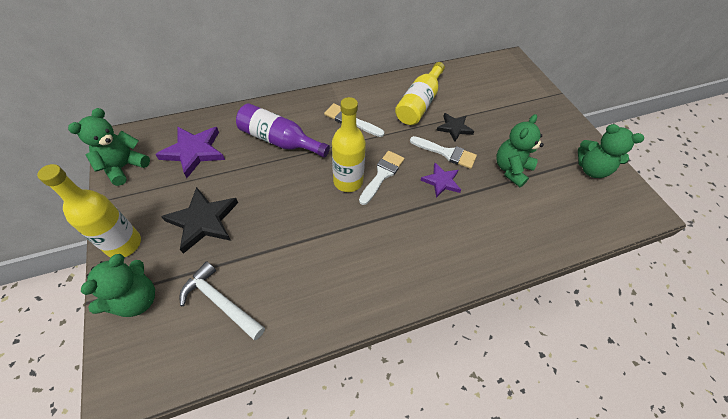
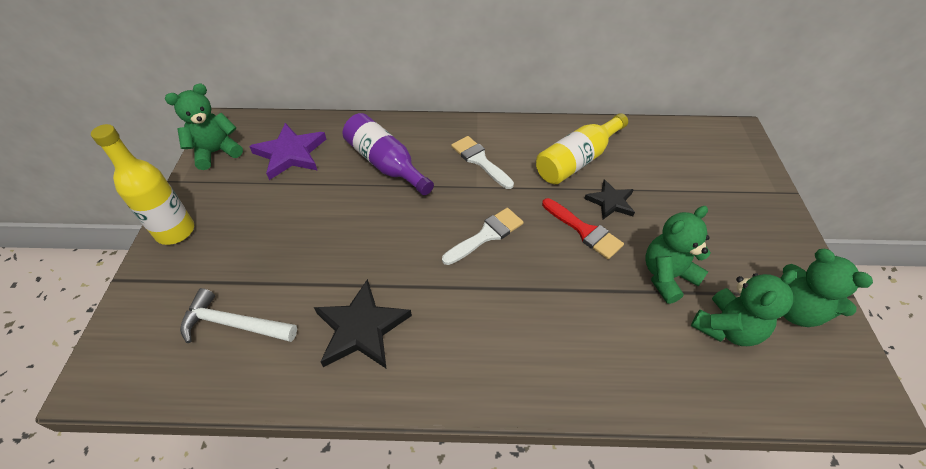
camera: 25 degrees right, 5 degrees down
(136, 299) = (157, 292): green teddy bear -> green teddy bear (726, 328)
(203, 221) = (262, 230): black star -> black star (361, 328)
(220, 302) = (234, 324): white hammer -> white hammer turned 45 degrees counterclockwise
(348, 181) = (441, 231): yellow bottle -> none
(441, 181) = (559, 264): purple star -> none
(446, 153) = (584, 231): white brush -> red brush

